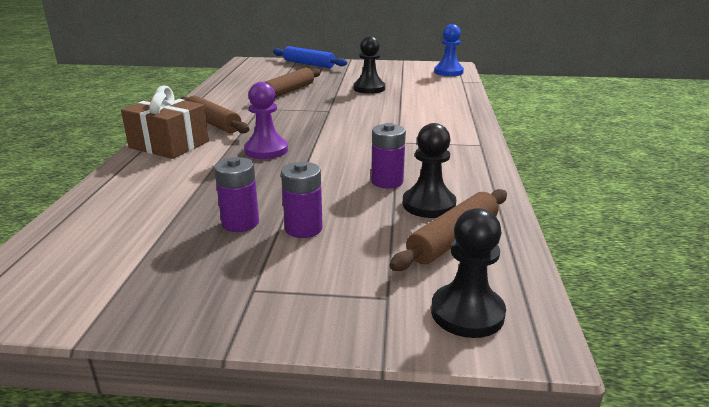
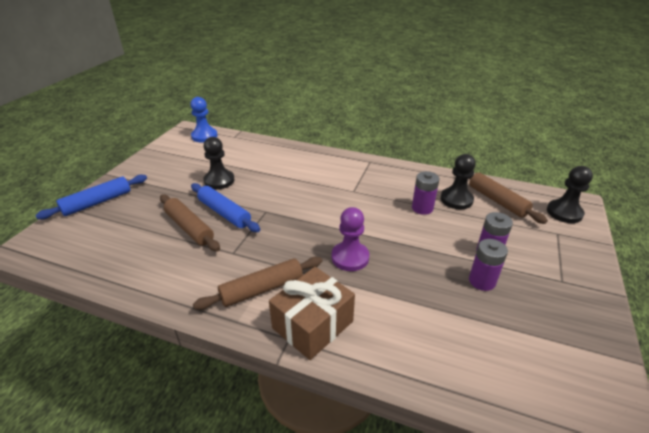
camera: 75 degrees left, 10 degrees up
(316, 98) = (224, 213): none -> blue rolling pin

